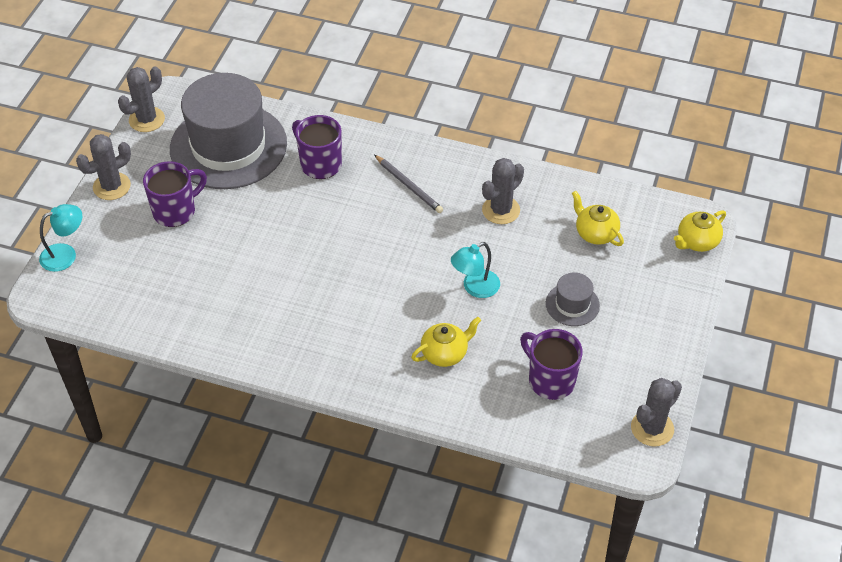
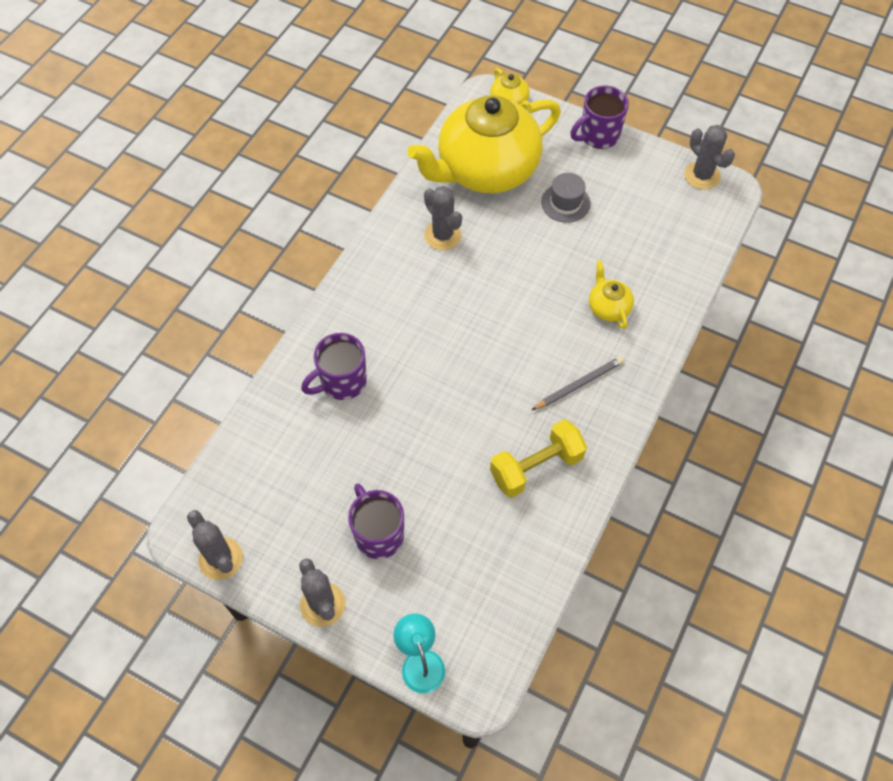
camera: 80 degrees left, 10 degrees up
(228, 146) = (290, 471): grey hat -> none
(252, 312) = (536, 467): none -> yellow dumbbell
(409, 186) = (393, 306): grey pencil -> grey pencil (579, 384)
(475, 288) = (535, 272): turquoise lamp -> none
(550, 380) = (646, 234): purple mug -> purple mug (598, 136)
(595, 233) = (486, 170): yellow teapot -> yellow teapot, size x2.49

